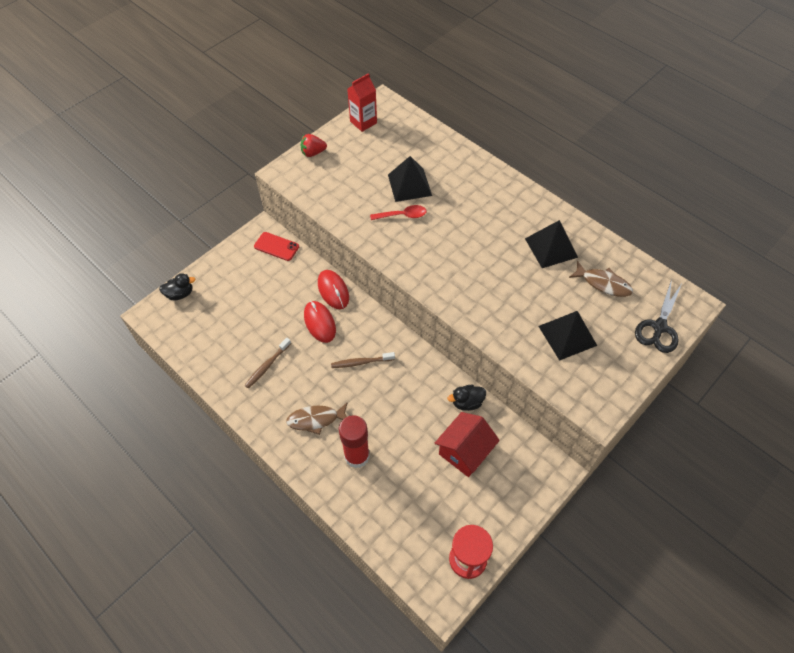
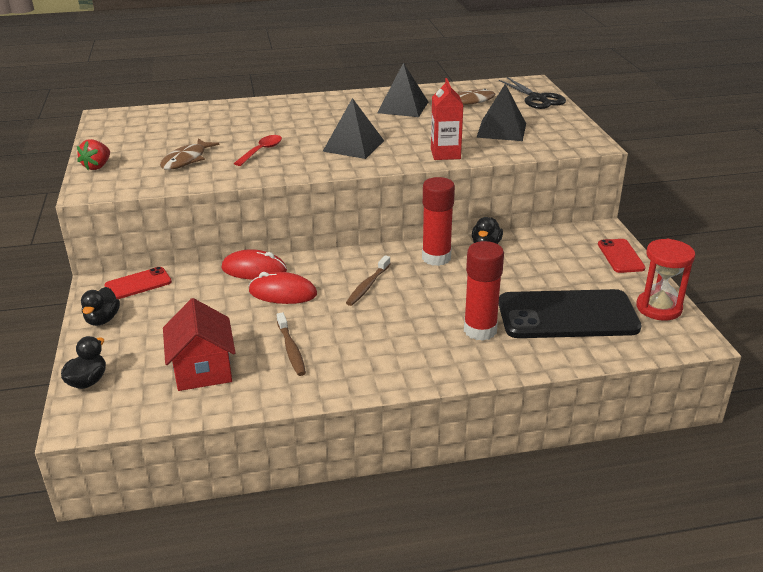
camera: 55 degrees left, 25 degrees down
(233, 258) = (102, 320): none -> black duck
(316, 419) = (404, 341): brown fish -> brown fish (186, 160)
(363, 122) = (111, 131): red carton -> red carton (445, 154)
(409, 185) = (231, 136): black pyramid -> black pyramid (353, 146)
(413, 501) = (567, 315): none -> black phone
(425, 381) = (436, 258): none -> red glue stick
(465, 451) = (539, 266): red house -> red house (203, 370)
(524, 501) = (620, 256): none -> red phone

